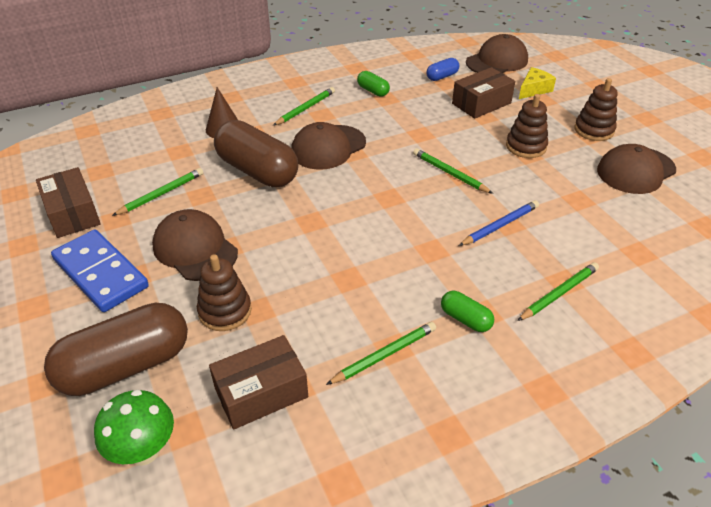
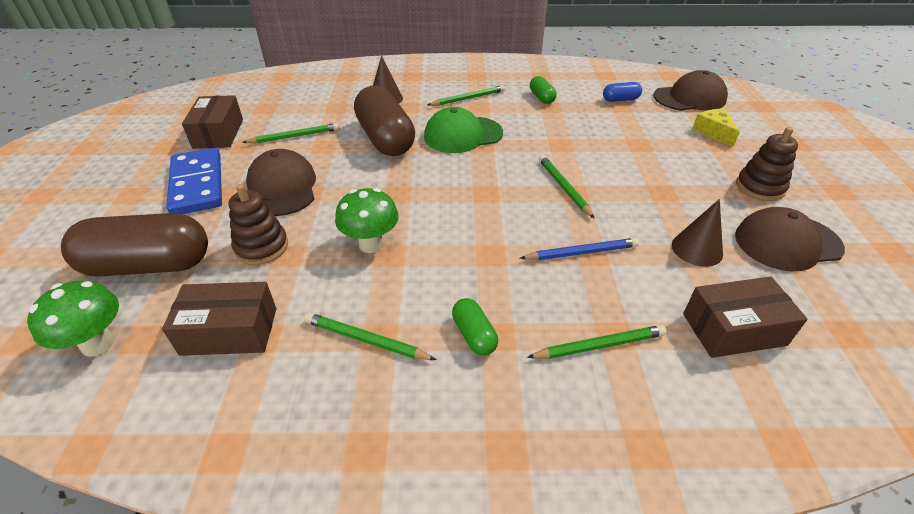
camera: 25 degrees right, 0 degrees up
(325, 275) = (371, 244): none -> green mushroom
(328, 147) = (463, 135): brown cap -> green cap
(384, 355) = (366, 340): green pencil -> green pencil turned 150 degrees counterclockwise
(481, 103) = (645, 132): brown box -> brown box (733, 329)
(526, 146) = (666, 183): brown stacking toy -> none
(533, 89) = (713, 132): yellow cheese -> yellow cheese turned 90 degrees counterclockwise
(579, 195) = (697, 249): none -> brown cone

